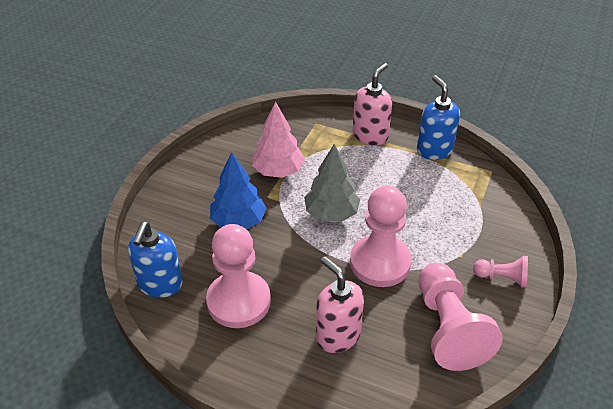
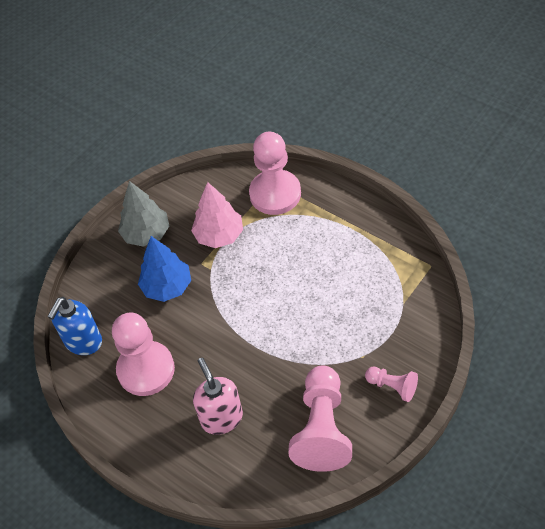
camera: 20 degrees right, 10 degrees up
(331, 213) = (255, 291): grey tree -> grey tree (146, 234)
(370, 136) = (322, 206): pink soap dispenser -> none
(380, 262) = (283, 351): pink pawn -> pink pawn (275, 194)
(434, 150) = (381, 232): blue soap dispenser -> none

